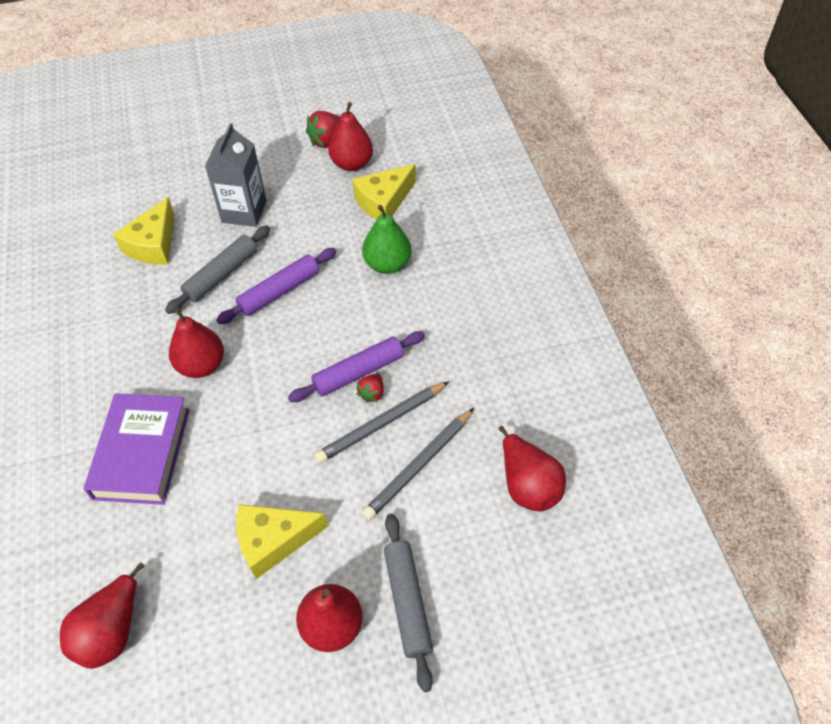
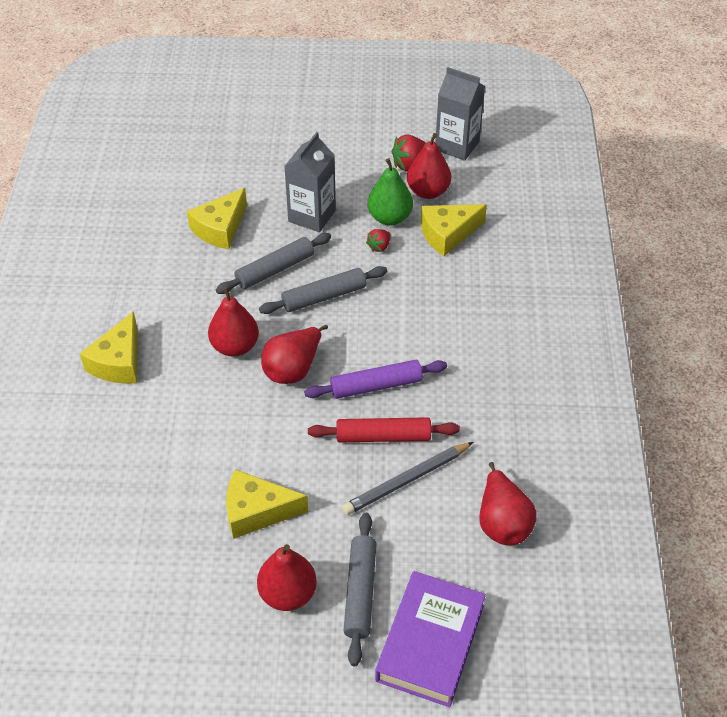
camera: 15 degrees right, 5 degrees down
(80, 412) = (118, 362): none -> yellow cheese
(111, 632) = (100, 549): red pear -> red pear (293, 369)
(142, 453) = (163, 410): purple book -> purple book (430, 643)
(279, 291) = (324, 296): purple rolling pin -> grey rolling pin
(366, 114) = (457, 146): none -> grey carton
(372, 393) = (382, 407): red strawberry -> red strawberry (379, 247)
(381, 424) = (383, 436): grey pencil -> red rolling pin
(387, 264) = (433, 294): green pear -> green pear (389, 218)

